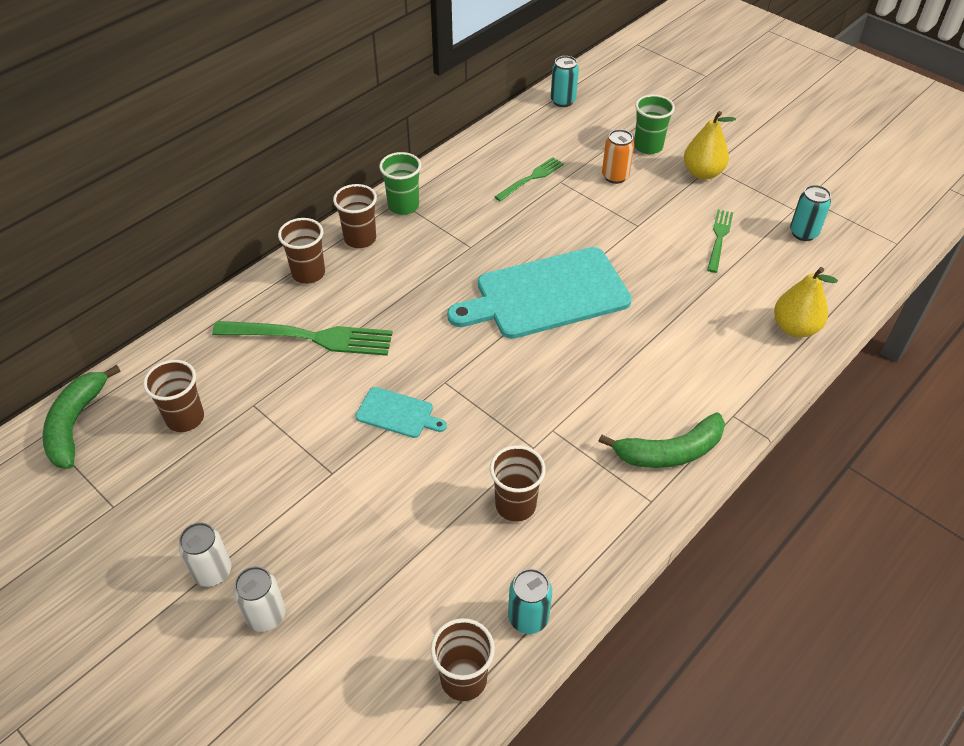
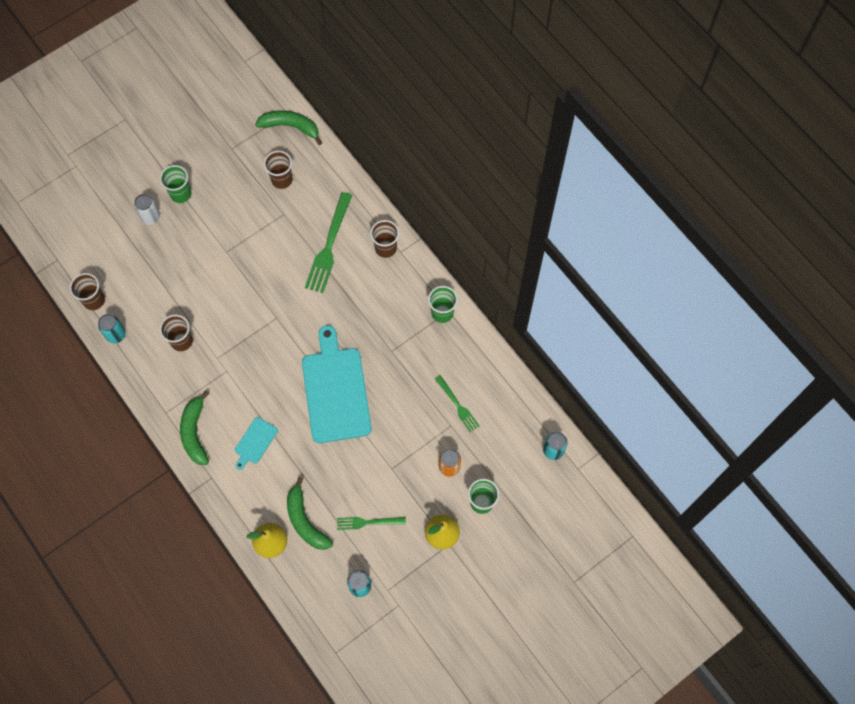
camera: 100 degrees right, 20 degrees up
(213, 572) = (181, 194): white can -> green cup
(360, 239) = (413, 282): brown cup -> none
(397, 413) = (259, 289): turquoise cutting board -> turquoise cutting board (255, 442)
(719, 238) = (367, 522): green fork -> green fork turned 150 degrees clockwise
(746, 297) = (305, 521): none -> green banana

